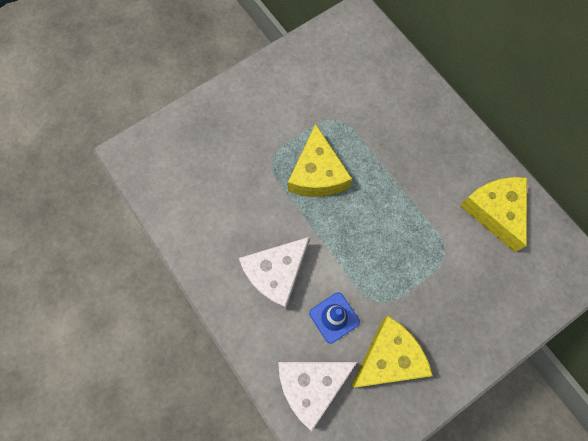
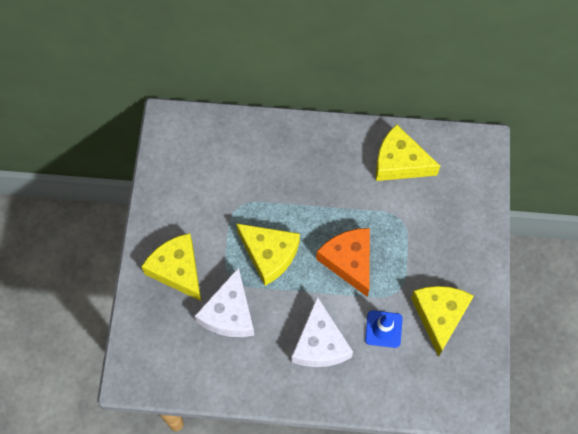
camera: 50 degrees left, 5 degrees down
(244, 118) = (177, 270): none -> yellow cheese
(311, 385) = (417, 382): white cheese -> white cheese (229, 313)
(368, 240) = (349, 261): none -> orange cheese

